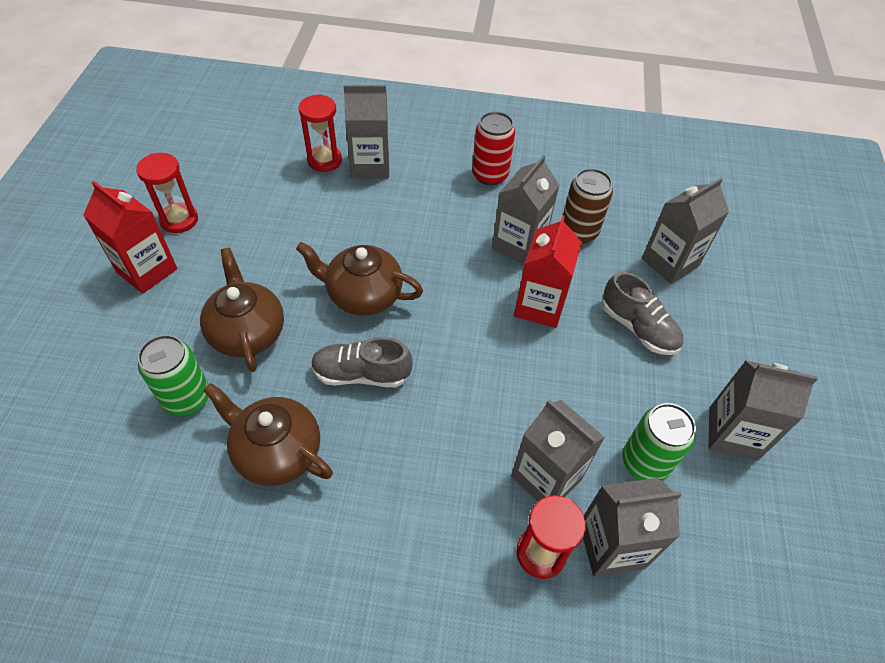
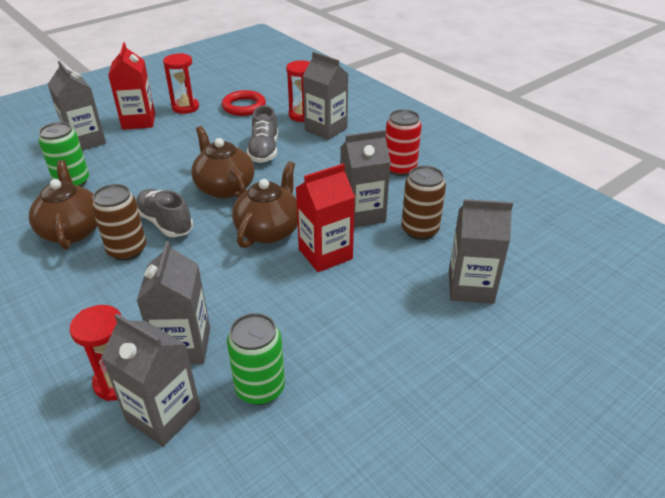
camera: 45 degrees right, 15 degrees down
(246, 182) = (244, 106): none -> red ring
(247, 332) = (141, 171): brown teapot -> brown teapot (269, 230)
(367, 430) = (127, 250): none -> brown can
(638, 328) = (380, 309): grey shoe -> grey shoe (264, 150)
(733, 433) = (357, 424): grey carton -> grey carton (85, 141)

